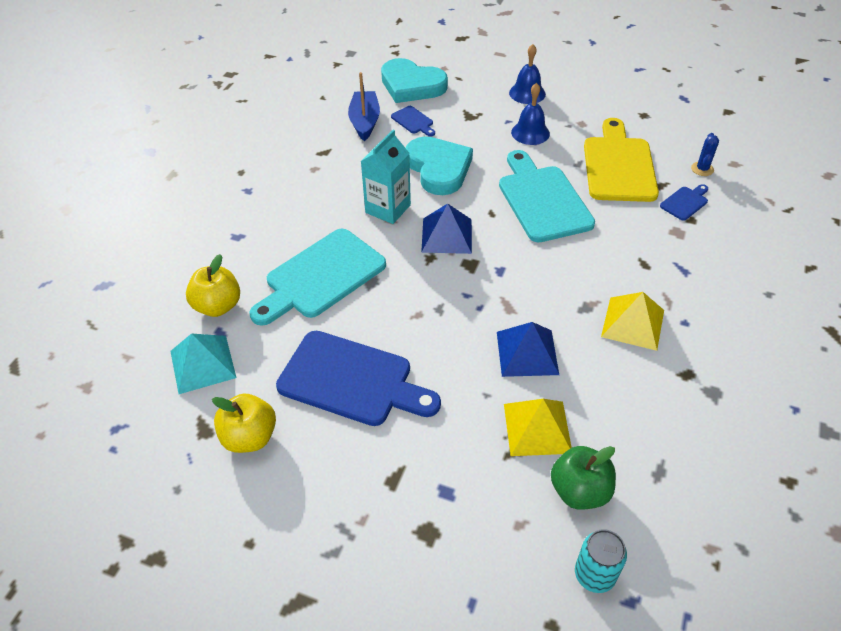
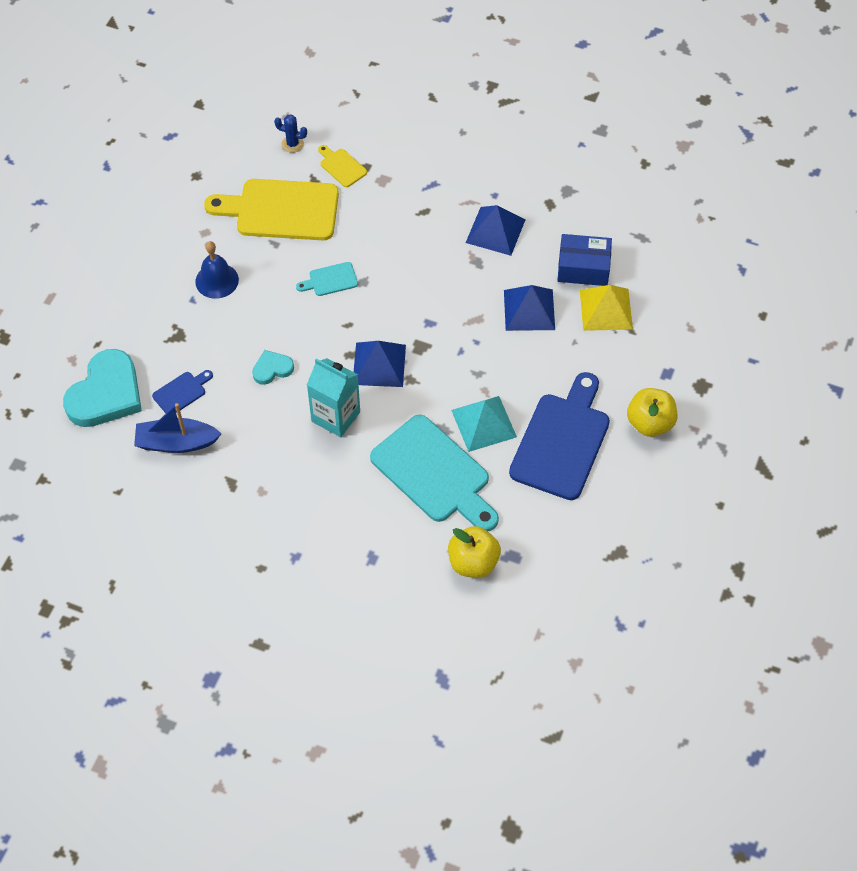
camera: 90 degrees left, 10 degrees up
(203, 364) = (546, 565): turquoise pyramid -> turquoise pyramid (483, 423)
(249, 437) = (624, 516): yellow apple -> yellow apple (650, 423)
(438, 168) = (272, 369): turquoise heart -> turquoise heart, size x0.49
(527, 93) = (140, 277): blue bell -> none
(542, 200) = (330, 280): turquoise cutting board -> turquoise cutting board, size x0.45
(579, 491) = (660, 288): green apple -> none
(594, 574) = (725, 287): turquoise can -> none
(596, 406) = (583, 268): none -> blue box
(633, 323) = (495, 231): yellow pyramid -> blue pyramid
(685, 202) = (341, 166): blue cutting board -> yellow cutting board

